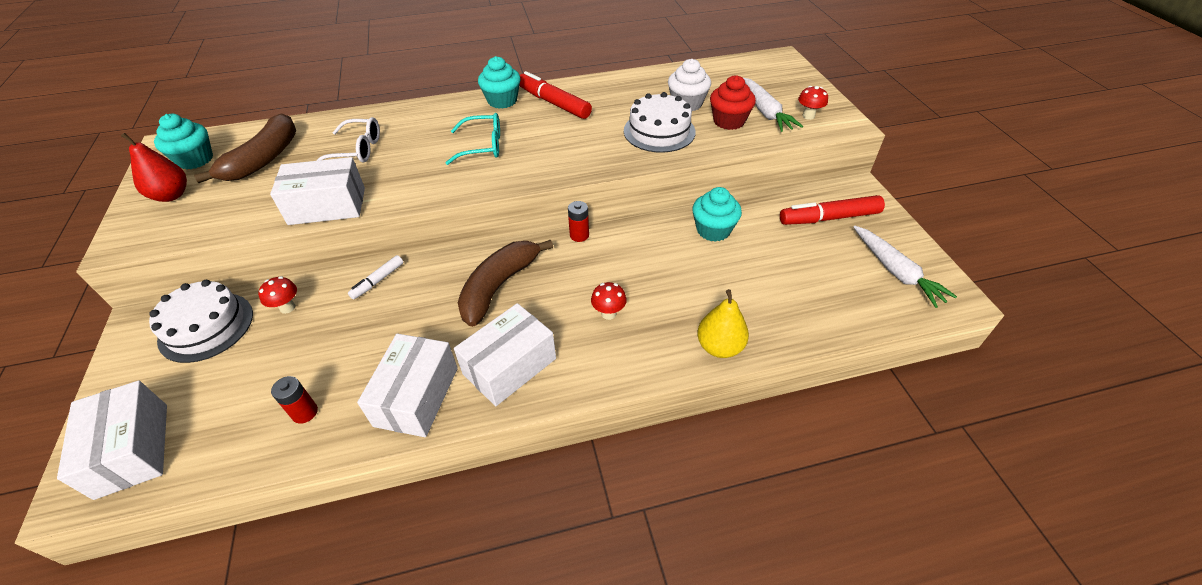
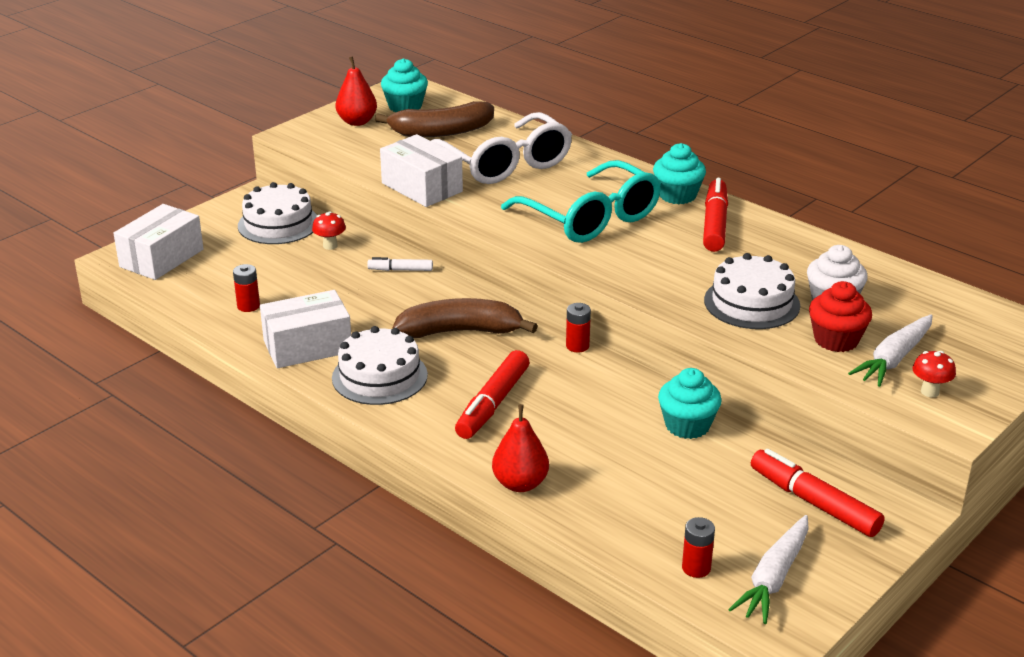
camera: 55 degrees right, 15 degrees down
(356, 150) = (505, 163): white glasses -> white glasses, size x1.77
(482, 146) = (590, 218): turquoise glasses -> turquoise glasses, size x1.77
(509, 366) = (379, 376): white box -> white cake
(608, 313) = (493, 404): red mushroom -> red marker
(719, 347) = (520, 484): yellow pear -> red pear
(869, 302) = (696, 568): none -> red battery

